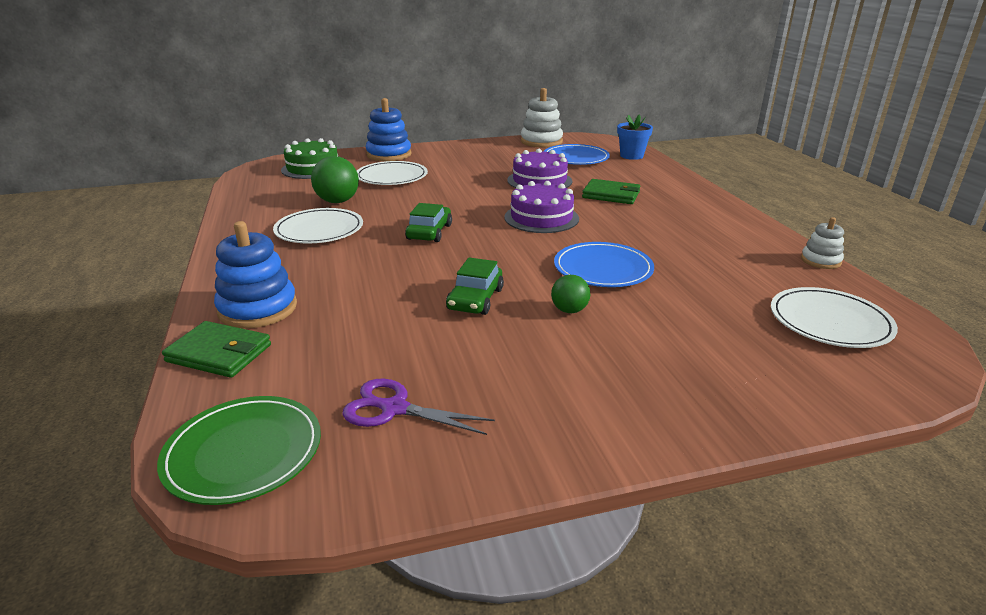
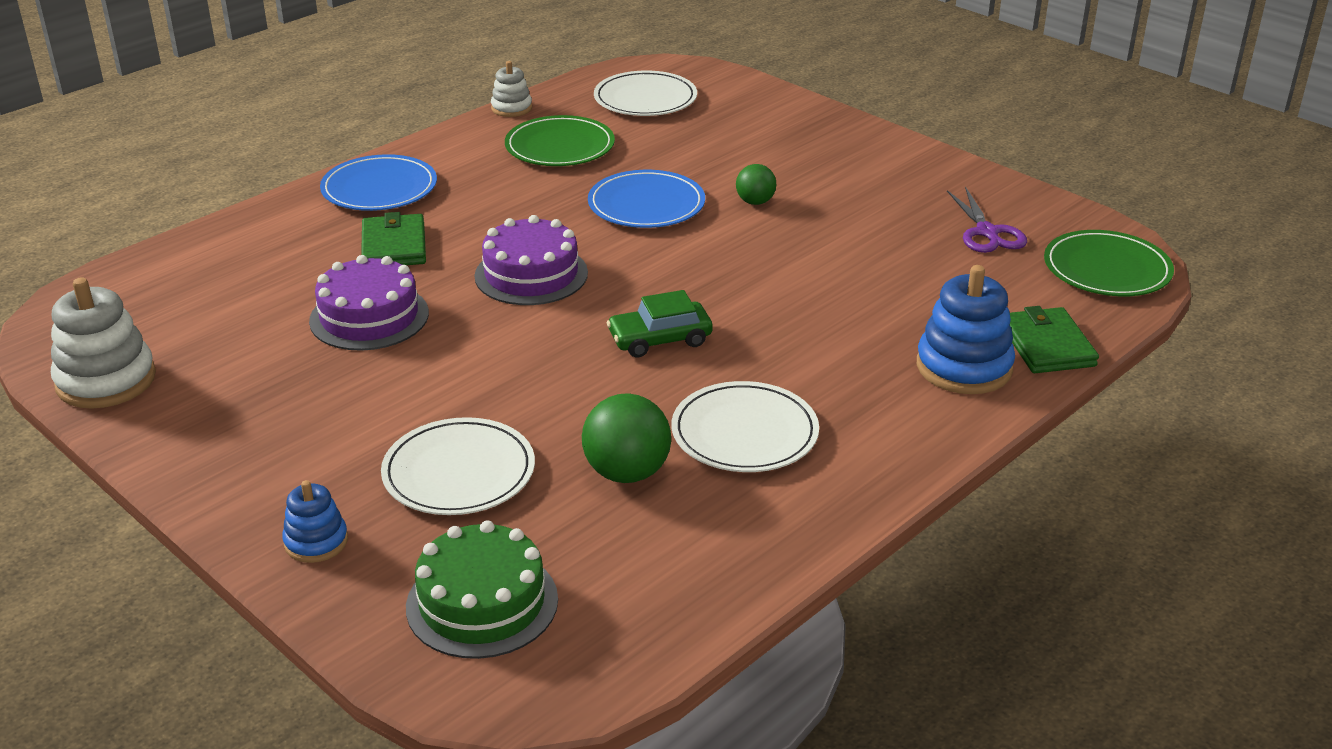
camera: 120 degrees left, 5 degrees up
(389, 154) = (316, 542): blue stacking toy -> blue stacking toy, size x0.57
(475, 299) = (791, 252): green car -> none
(576, 158) = (211, 315): blue plate -> blue plate (379, 188)
(631, 156) = (166, 268): blue flower pot -> none
(730, 262) = (560, 146): none -> green plate

